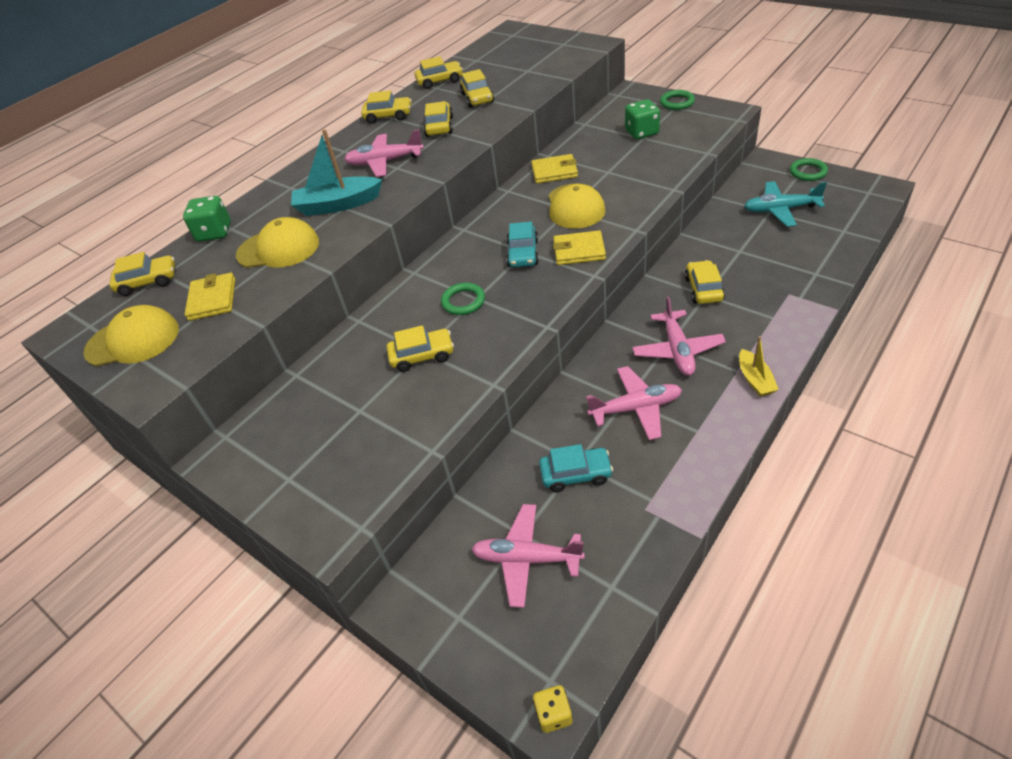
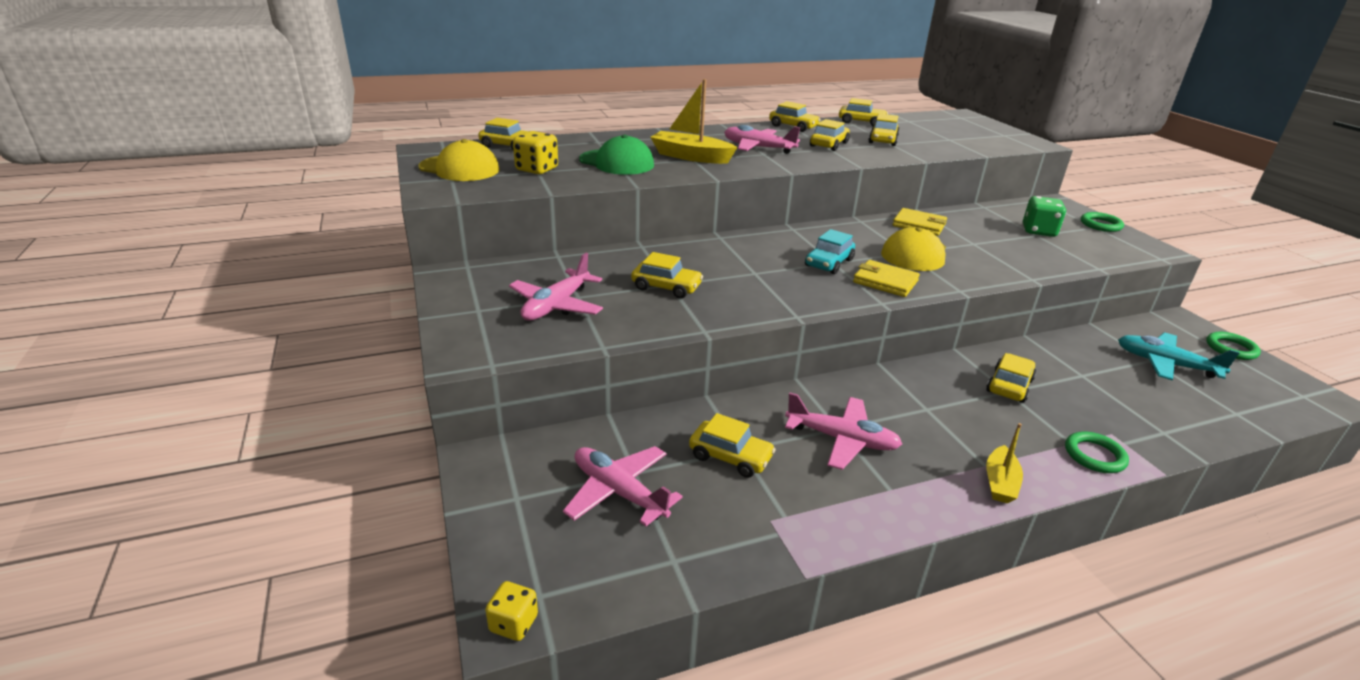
camera: 25 degrees right, 15 degrees down
(212, 299) = (537, 169): yellow wallet -> yellow dice
(214, 233) = (584, 139): green dice -> none
(278, 249) = (616, 162): yellow cap -> green cap
(338, 205) = (691, 157): turquoise boat -> yellow boat
(463, 301) = (740, 270): green ring -> green ring (1094, 455)
(576, 474) = (730, 457): turquoise car -> yellow car
(677, 350) = (932, 418): pink plane -> pink plane (556, 305)

